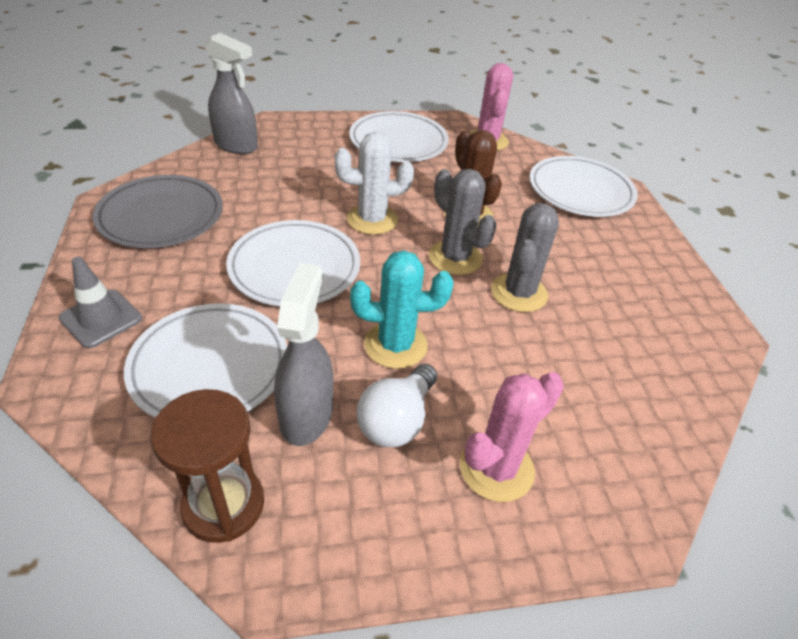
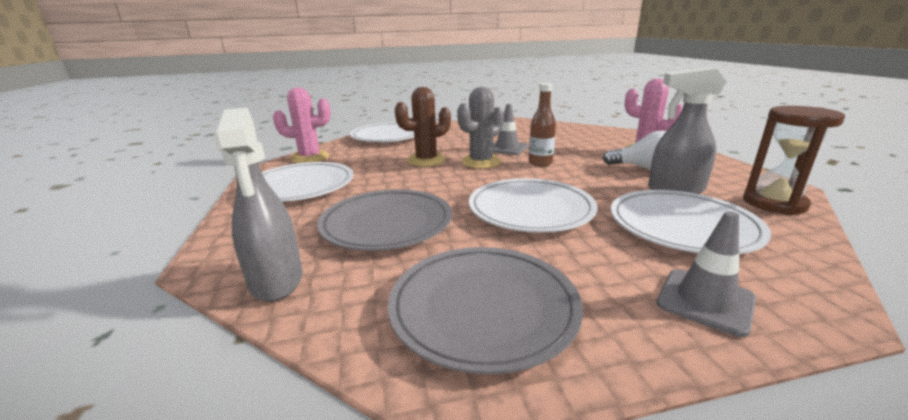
camera: 90 degrees left, 20 degrees down
(236, 146) = (276, 281): grey spray bottle -> grey spray bottle turned 135 degrees clockwise
(299, 184) = (387, 224): none -> grey plate
(372, 219) = (443, 188): white cactus -> none
(395, 345) = (585, 172): turquoise cactus -> none
(442, 310) = (540, 163): none -> brown bottle
(519, 293) = (507, 148): grey cactus -> grey traffic cone

